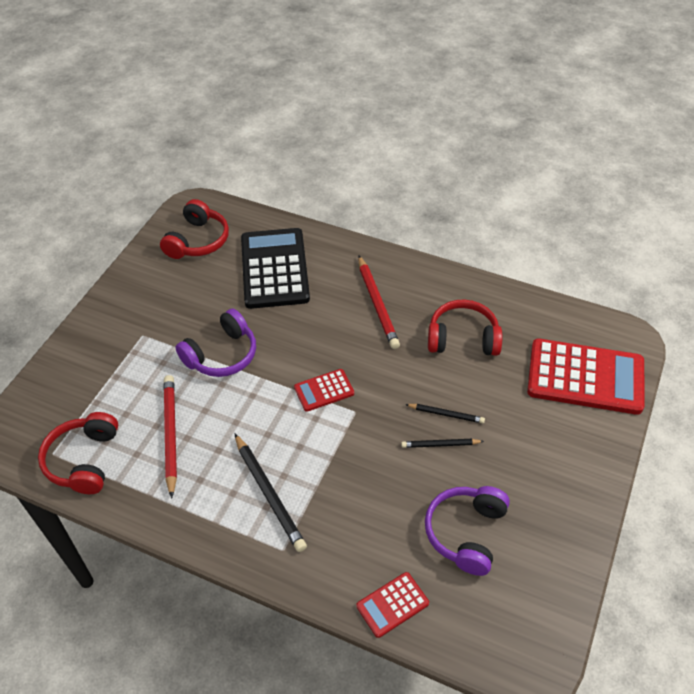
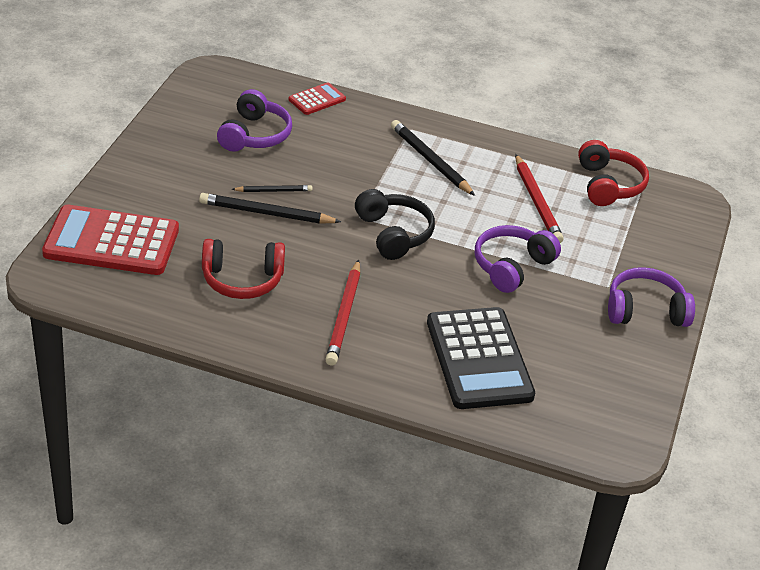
camera: 170 degrees right, 10 degrees down
(121, 312) = (645, 310): none -> purple headphones
(198, 241) = (592, 397): red headphones -> none
(324, 390) = (394, 234): red calculator -> black headphones
(377, 304) = (343, 316): red pencil -> red pencil turned 150 degrees counterclockwise
(446, 414) = (266, 213): black pencil -> black pencil, size x1.75

